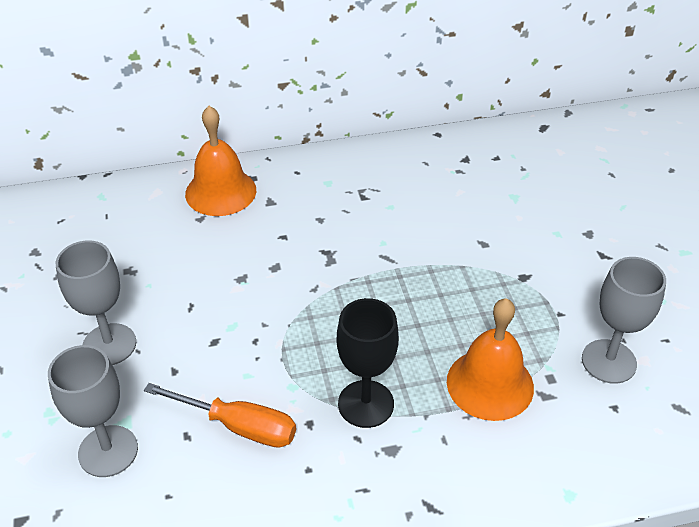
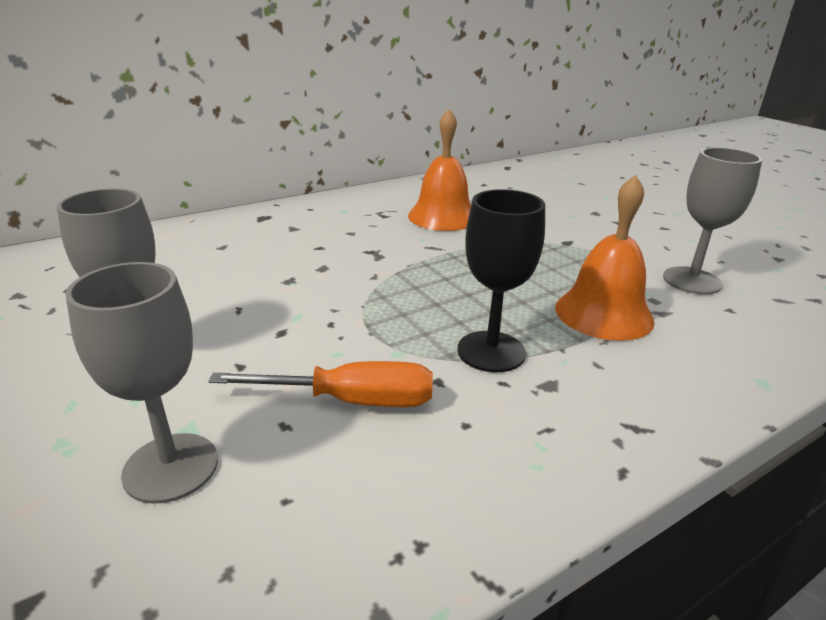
camera: 20 degrees left, 15 degrees down
(220, 192) = (237, 227): orange bell -> orange bell (443, 216)

